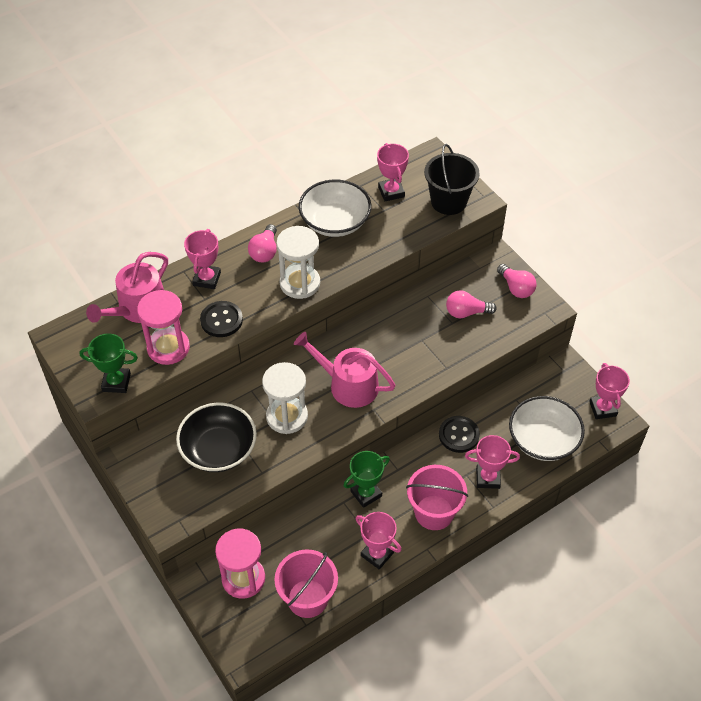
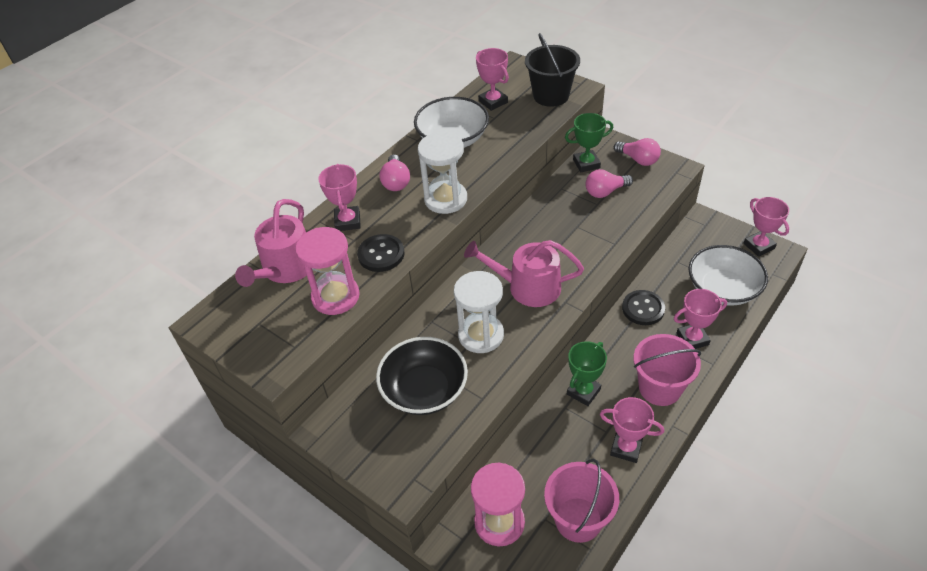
camera: 15 degrees left, 5 degrees down
(116, 382) = (292, 348): green trophy -> green trophy (586, 164)

